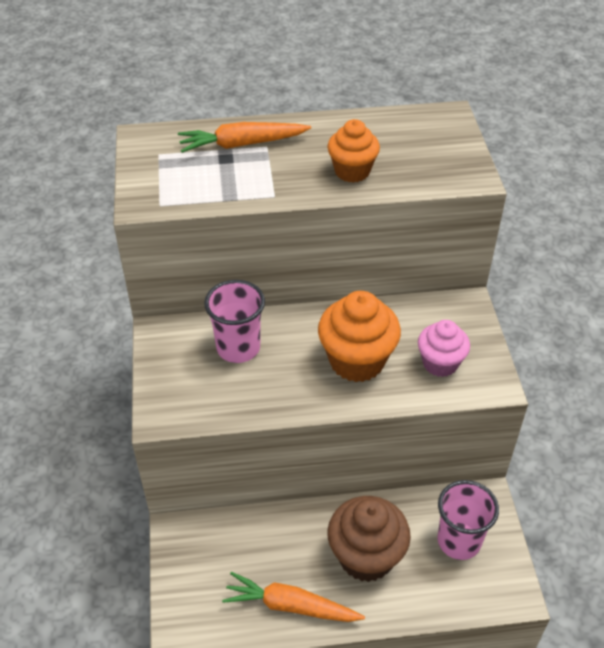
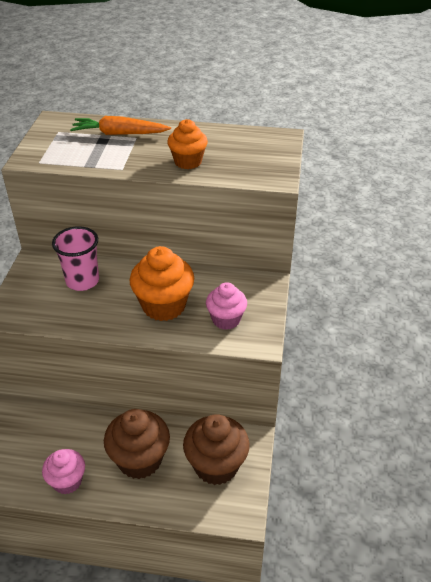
camera: 15 degrees right, 5 degrees down
(290, 606) = (67, 481): orange carrot -> pink cupcake
(459, 541) = (216, 465): pink cup -> brown cupcake

